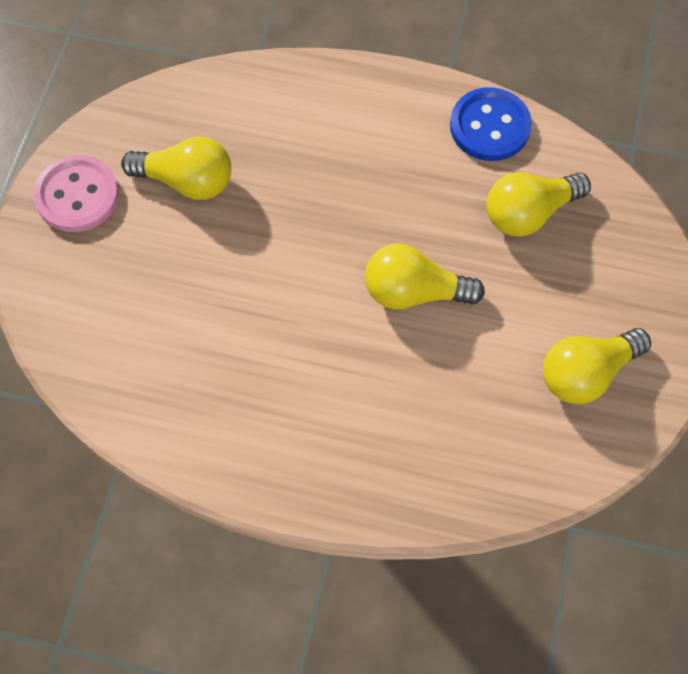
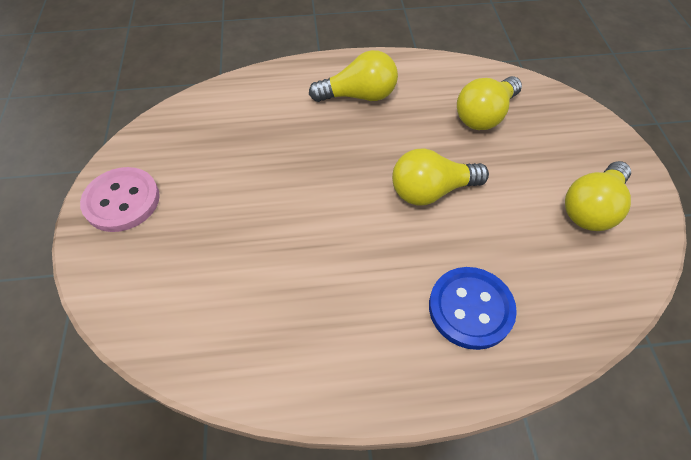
camera: 20 degrees left, 10 degrees down
(187, 181) = (214, 165): yellow light bulb -> yellow light bulb (359, 95)
(490, 126) = (427, 71): blue button -> blue button (470, 308)

